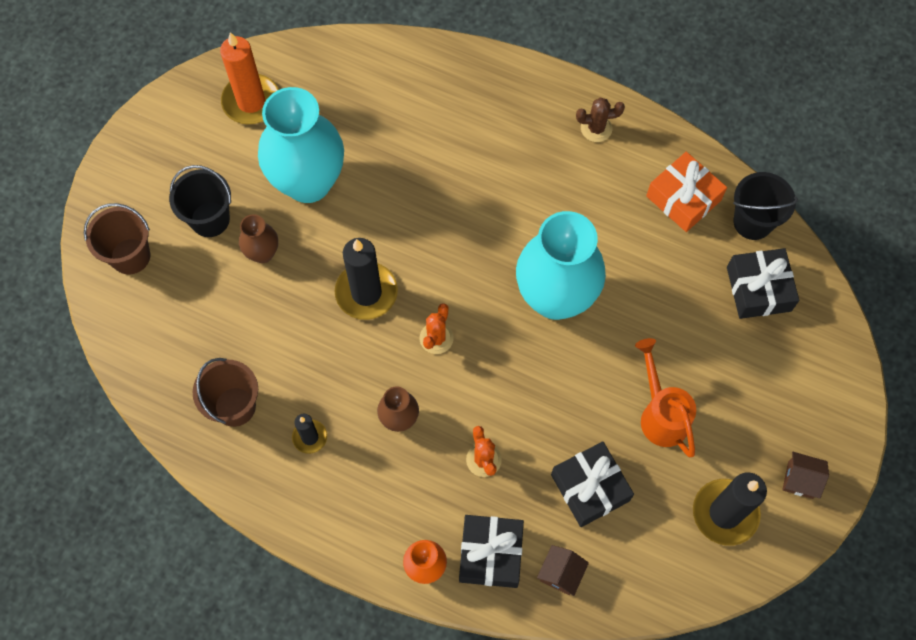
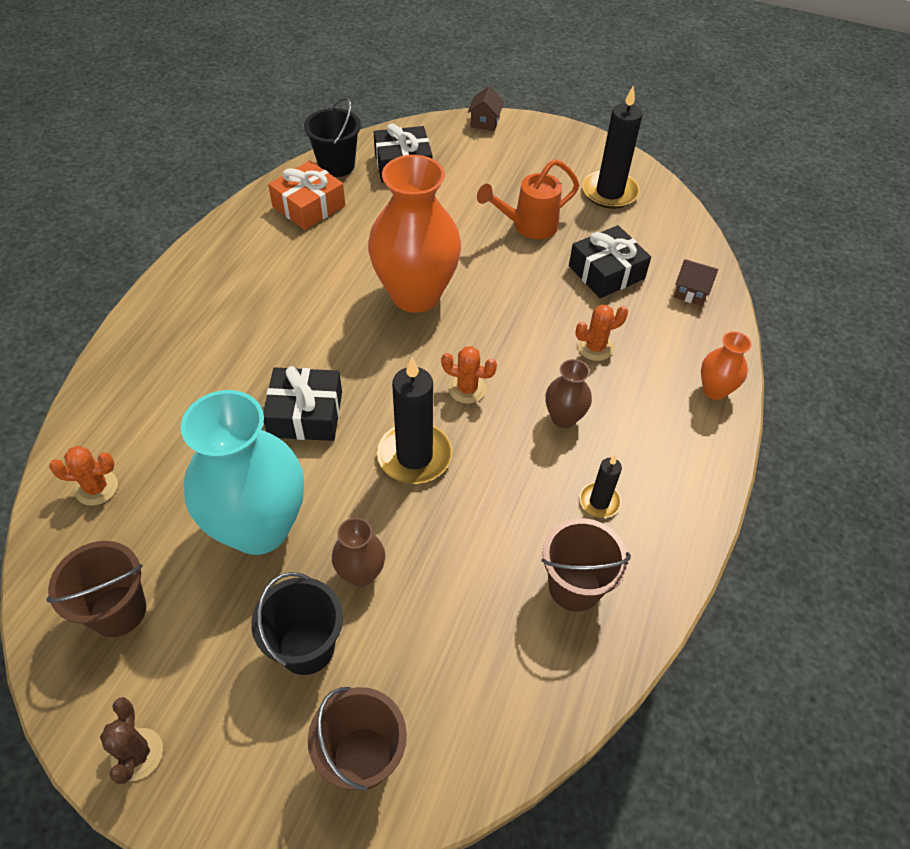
camera: 95 degrees left, 15 degrees down
(251, 101) = (118, 610): orange candle -> brown bucket
(352, 72) = (96, 488): none -> orange cactus
(490, 554) = (687, 341): black gift -> black gift (305, 414)
(555, 297) = (415, 295): turquoise vase -> orange vase
(596, 128) = (221, 263): brown cactus -> brown cactus (137, 754)
(800, 480) = (572, 152): brown house -> brown house (485, 122)

